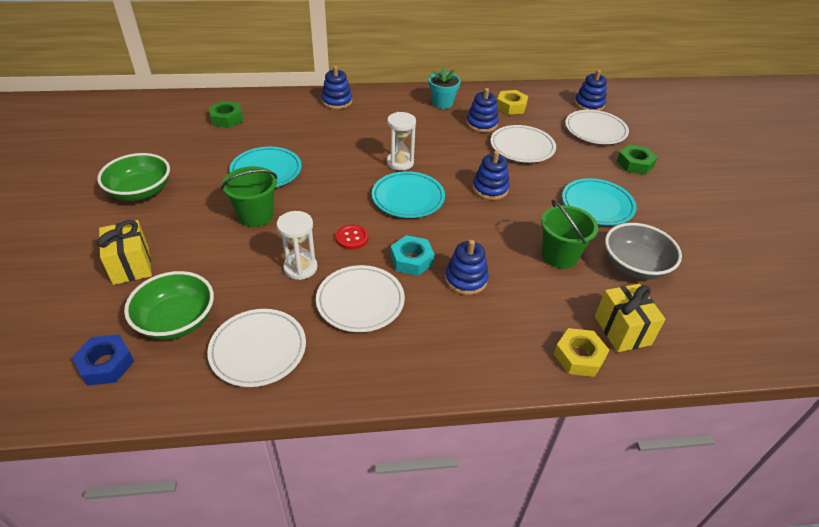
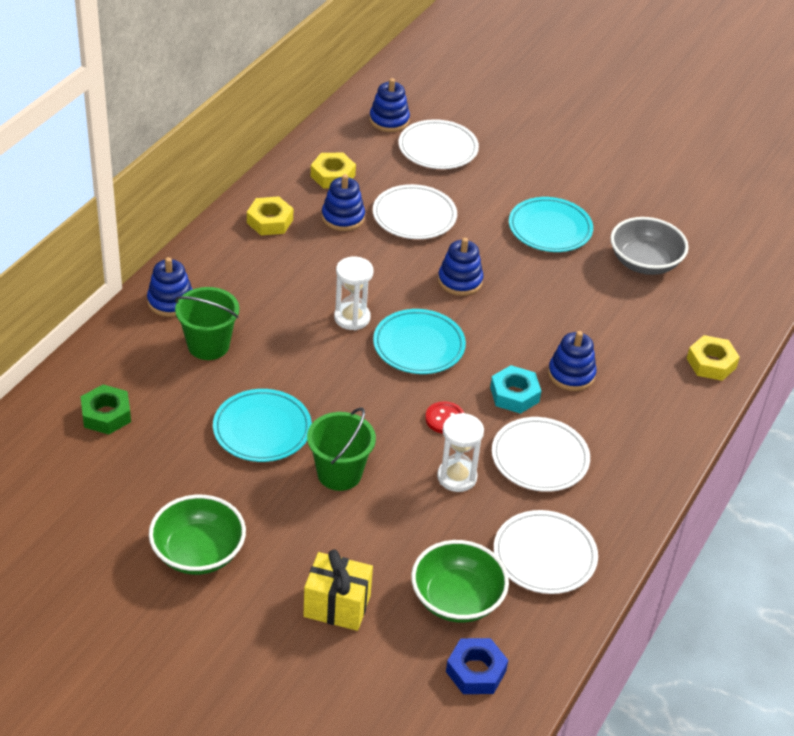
camera: 55 degrees left, 0 degrees up
(442, 103) = (270, 221): turquoise flower pot -> yellow nut
(559, 256) = (593, 298): green bucket -> green bucket (208, 345)
(622, 330) = (705, 321): yellow gift -> none
(635, 164) = (516, 163): green nut -> none

